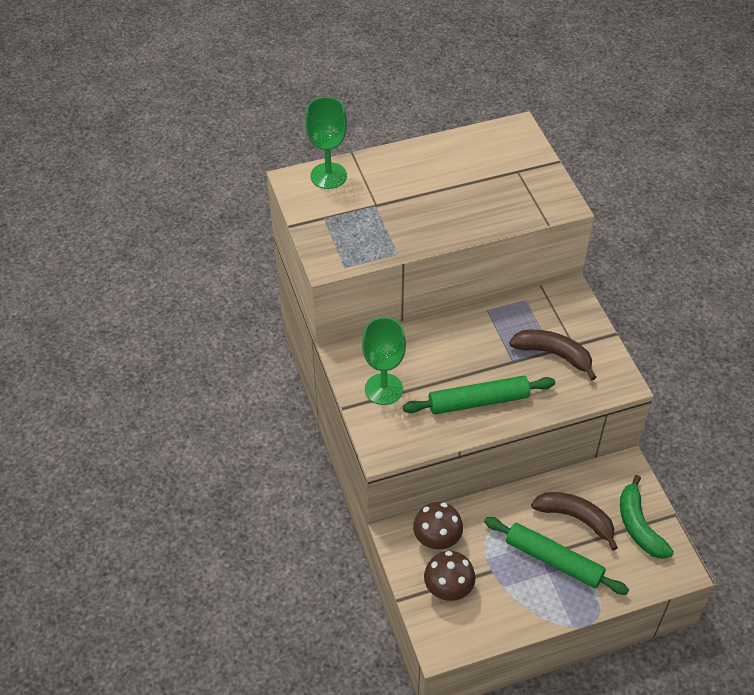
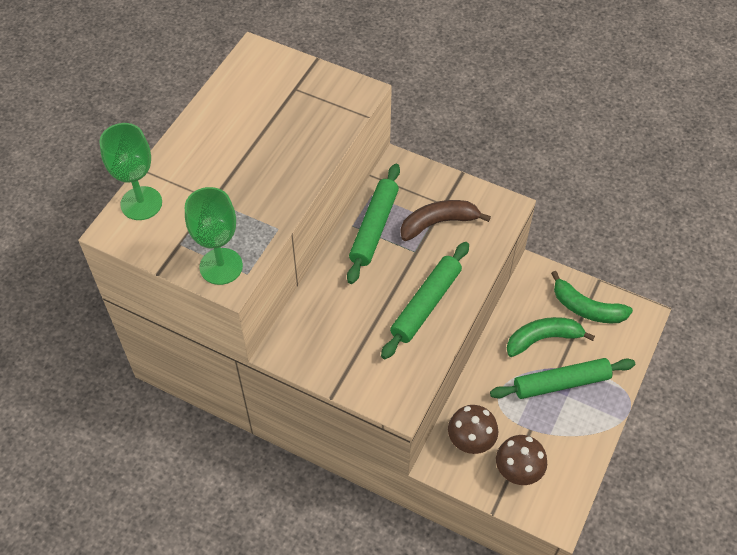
camera: 45 degrees left, 5 degrees up
(383, 389) = (345, 354): green goblet -> green goblet (221, 266)
(500, 323) = (374, 228): none -> green rolling pin
(575, 518) = (543, 339): brown banana -> green banana

